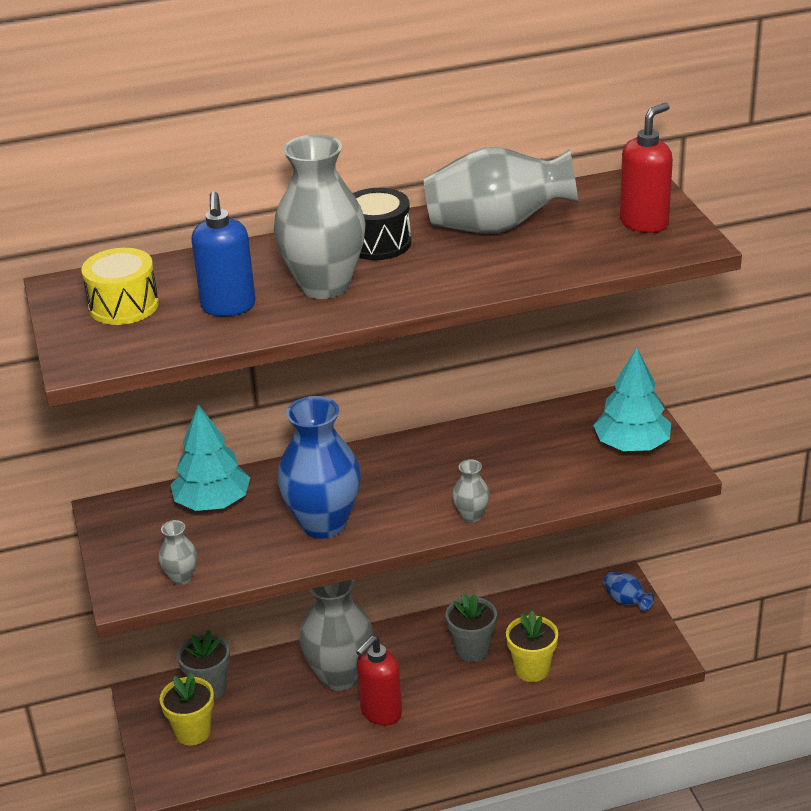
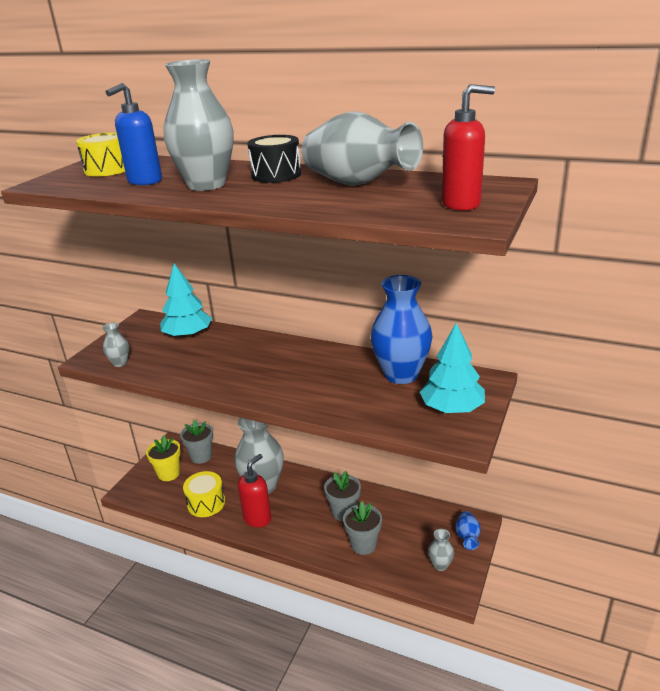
camera: 40 degrees right, 5 degrees down
(293, 734) = (206, 503): none -> yellow drum
(323, 524) = (217, 369): blue vase -> blue vase (401, 374)
(381, 713) = (257, 518): red soap dispenser -> red soap dispenser turned 135 degrees clockwise
(471, 516) = (295, 402): grey vase -> grey vase (440, 565)
(532, 669) = (363, 544): yellow flower pot -> grey flower pot

